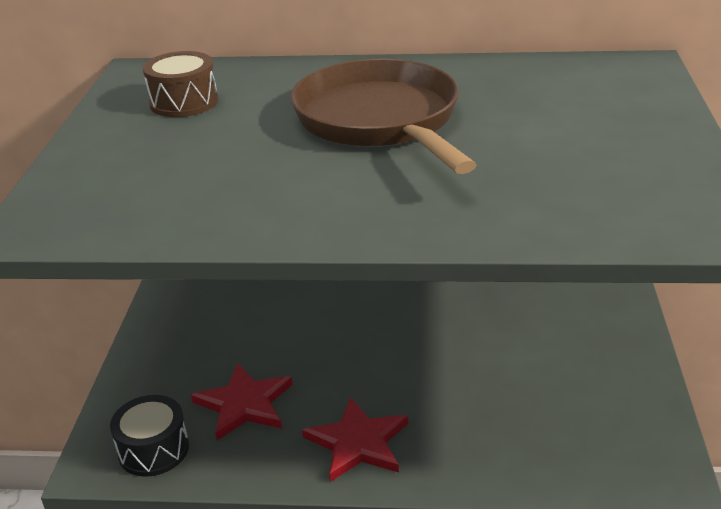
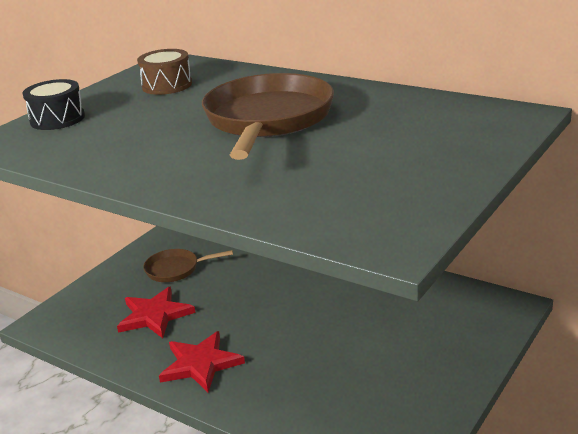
camera: 30 degrees right, 5 degrees down
(153, 449) = (79, 325): black drum -> black drum (57, 119)
(217, 340) = (176, 269): none -> brown pan

